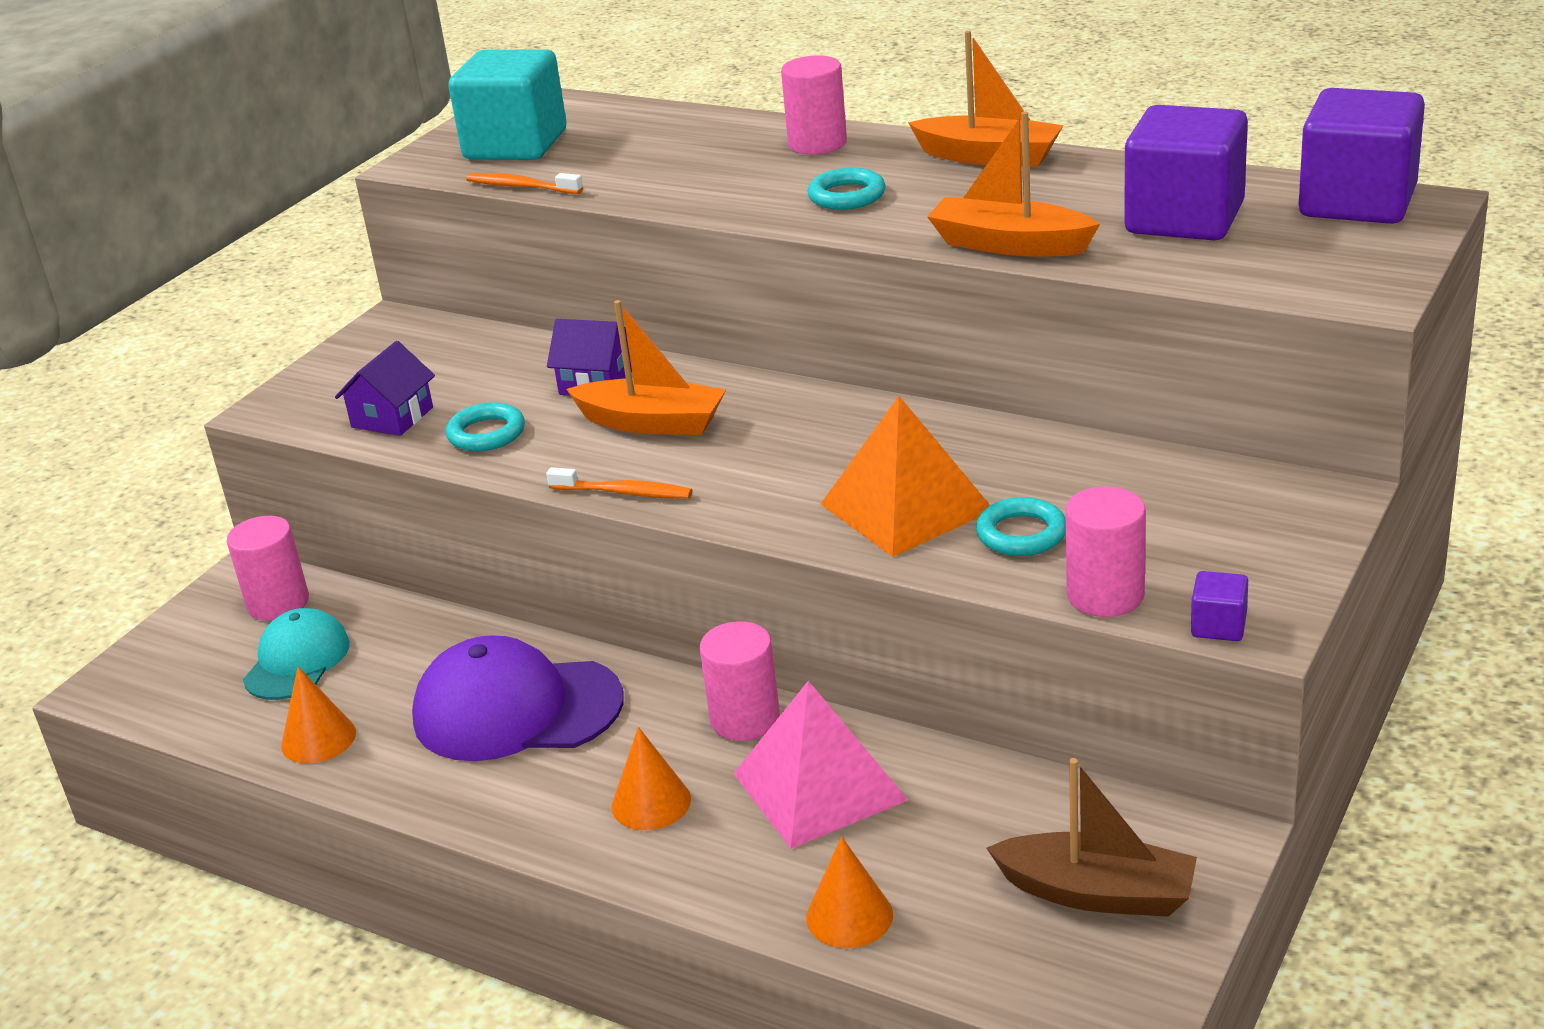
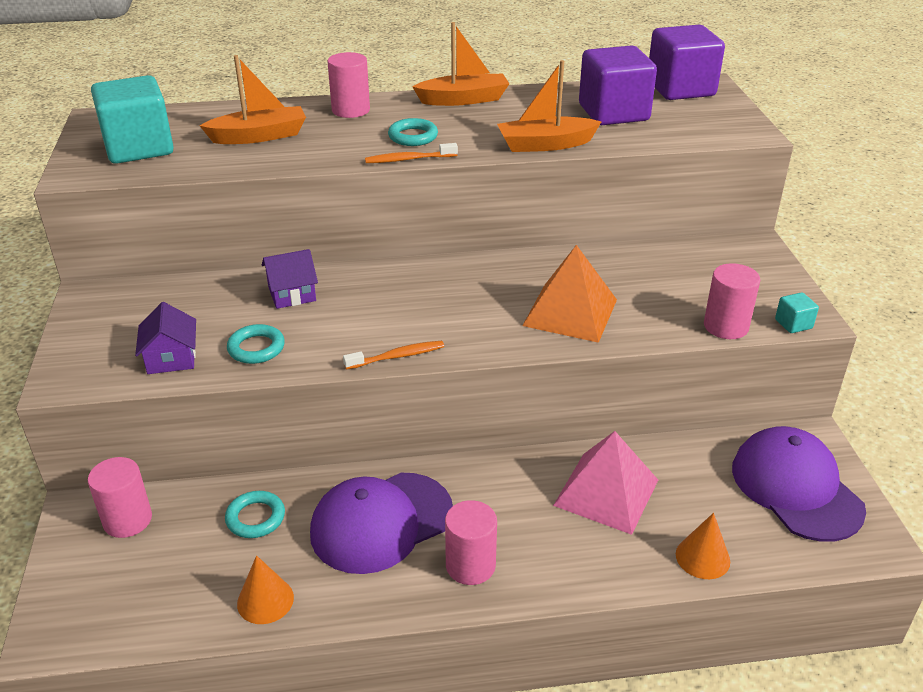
camera: 40 degrees left, 5 degrees up
(297, 661) = (188, 554): turquoise cap -> none
(521, 187) = (182, 173): orange toothbrush -> orange toothbrush (408, 159)
(651, 803) = (527, 543): orange cone -> none
(652, 423) = (361, 308): orange boat -> orange boat (259, 136)
(745, 719) = (524, 471): pink cylinder -> pink cylinder (470, 565)
(1021, 534) = (646, 308): turquoise ring -> turquoise ring (255, 518)
(1097, 893) = (796, 488): brown boat -> purple cap
(1218, 626) = (793, 324): purple cube -> turquoise cube

